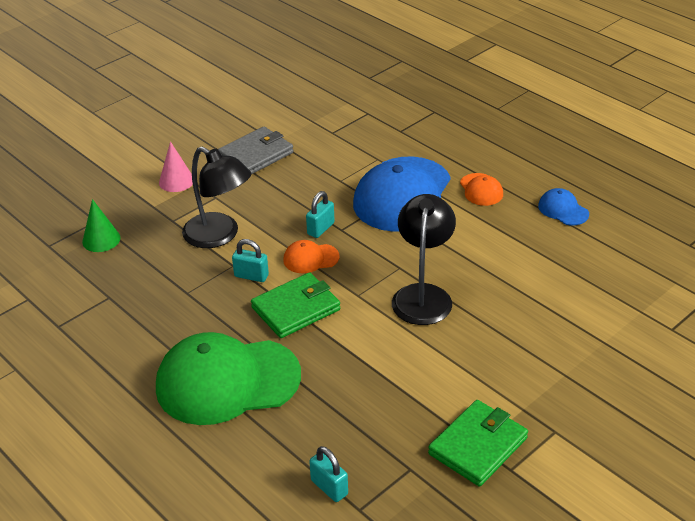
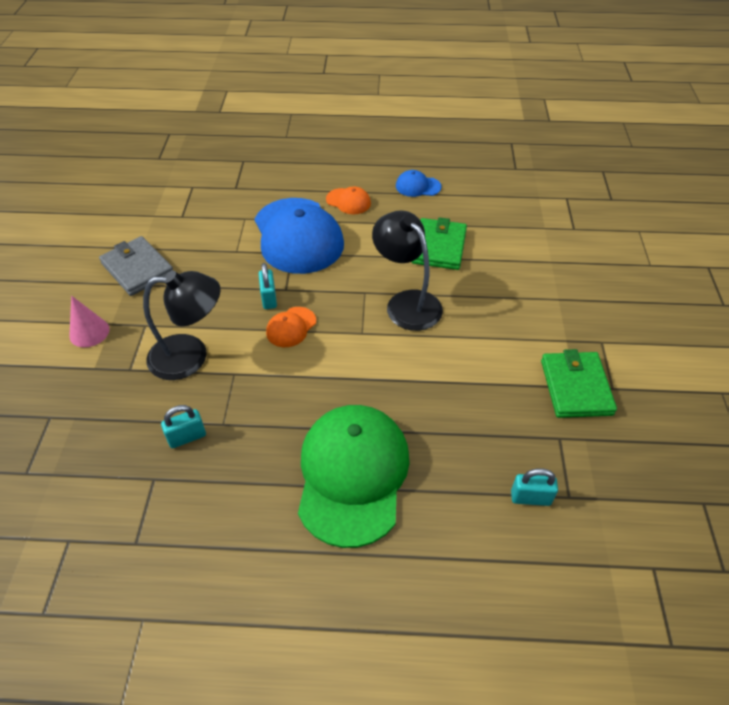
camera: 45 degrees left, 10 degrees up
(101, 239) = (78, 431): green cone -> none
(227, 381) = (352, 474): green cap -> green cap turned 150 degrees clockwise
(251, 276) = (261, 372): turquoise padlock -> turquoise padlock (187, 437)
(256, 155) = (137, 269): grey wallet -> grey wallet turned 45 degrees counterclockwise
(296, 309) = (330, 375): green wallet -> green wallet (439, 247)

